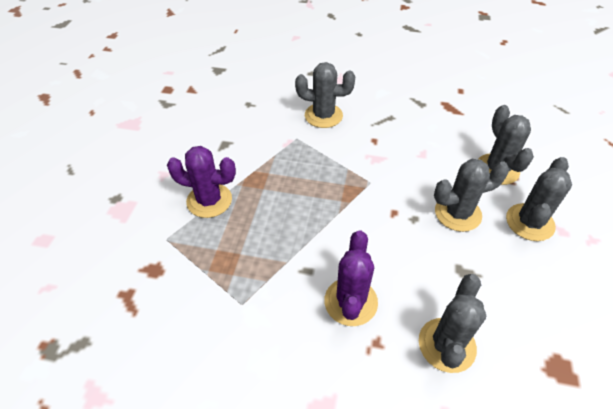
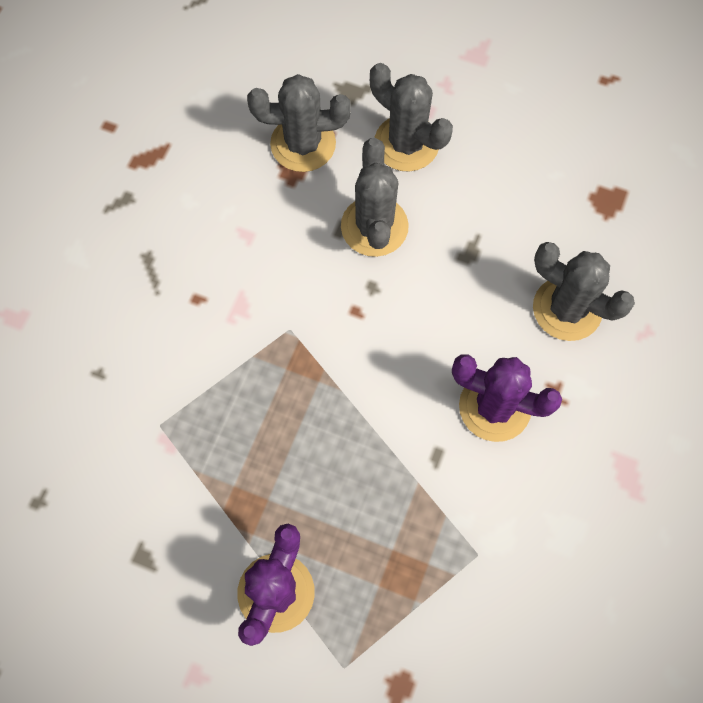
camera: 80 degrees left, 20 degrees up
(323, 115) = (112, 368): grey cactus -> none

